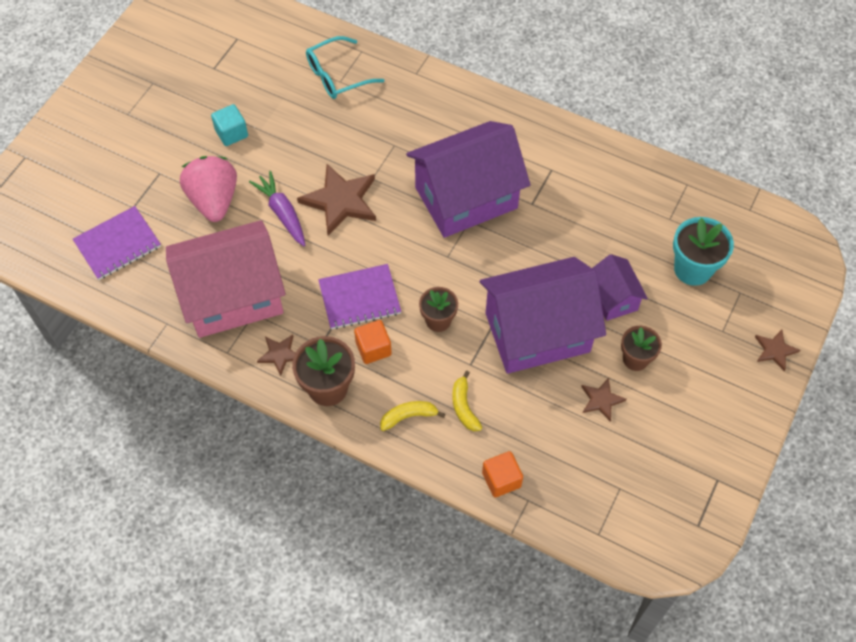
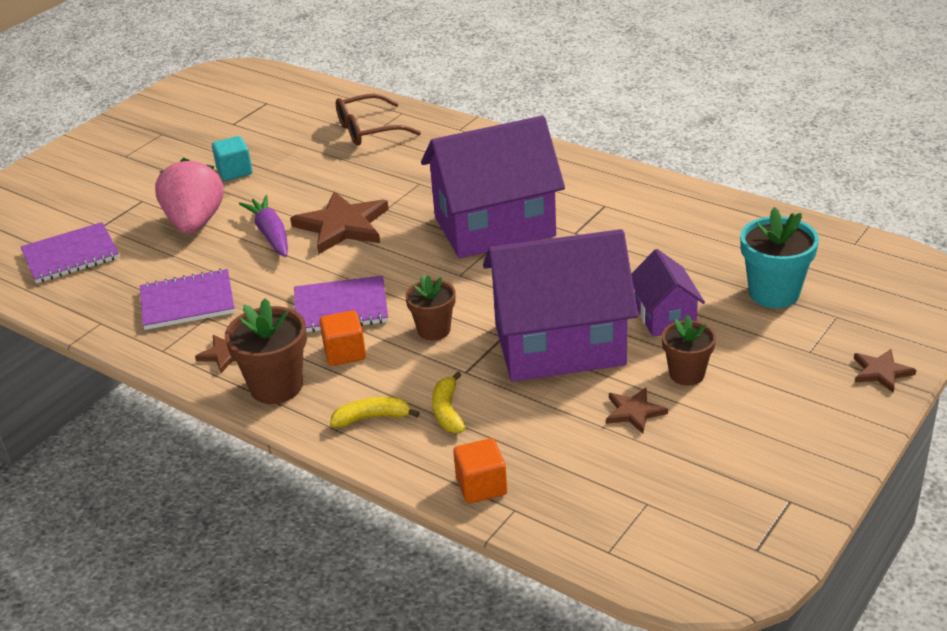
camera: 10 degrees right, 25 degrees down
(233, 297) = (187, 302): pink house -> purple notebook
(337, 76) = (368, 130): turquoise glasses -> brown glasses

